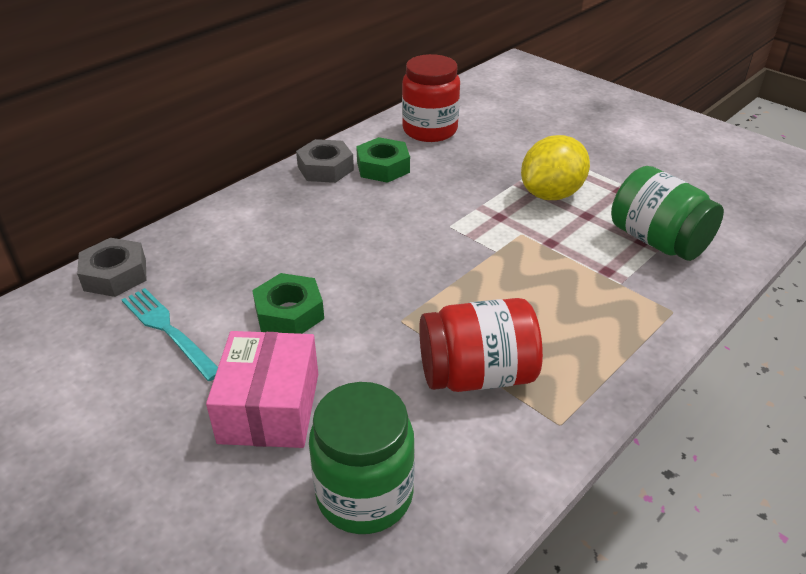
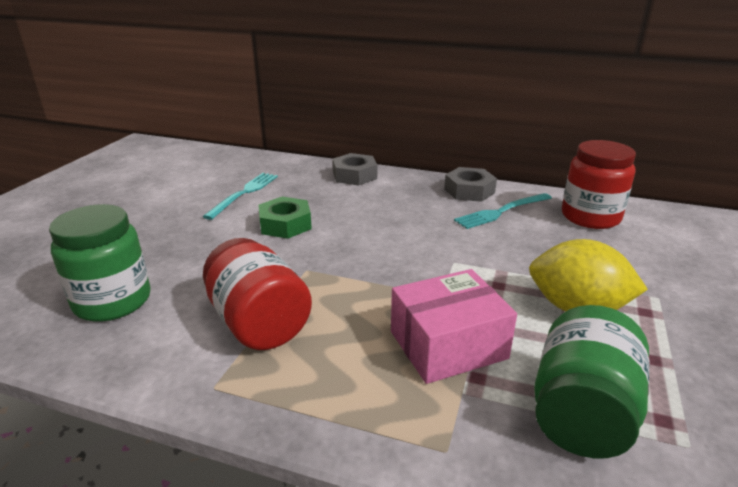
camera: 65 degrees right, 10 degrees down
(115, 275) = (285, 165): grey nut -> grey nut (354, 175)
(269, 407) = (187, 244): pink box -> pink box (448, 345)
(383, 167) = (502, 211): green nut -> turquoise fork

